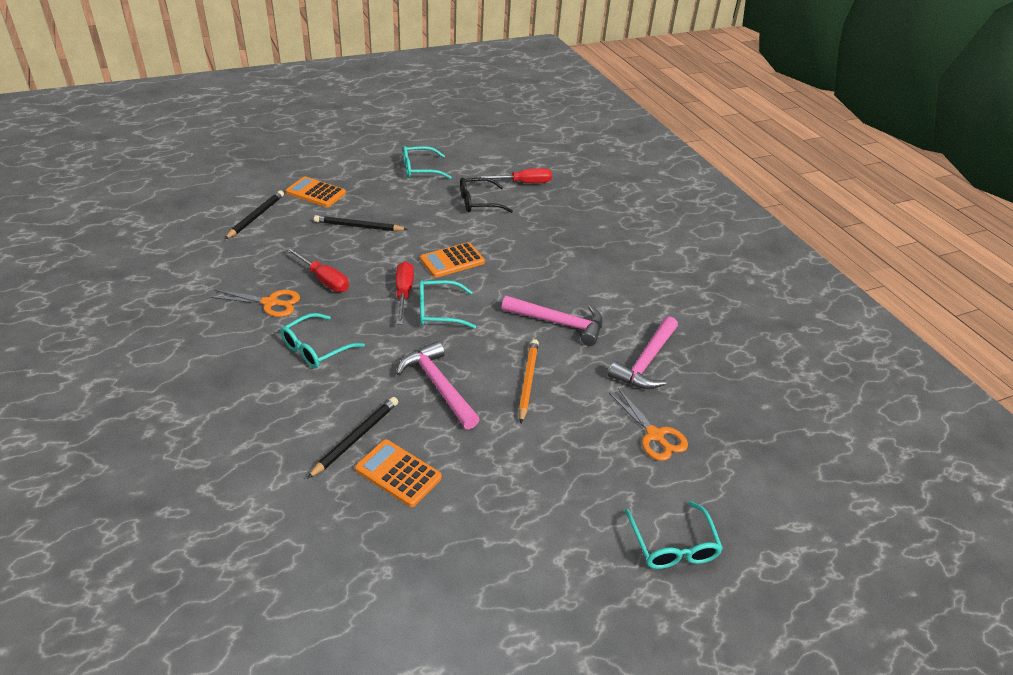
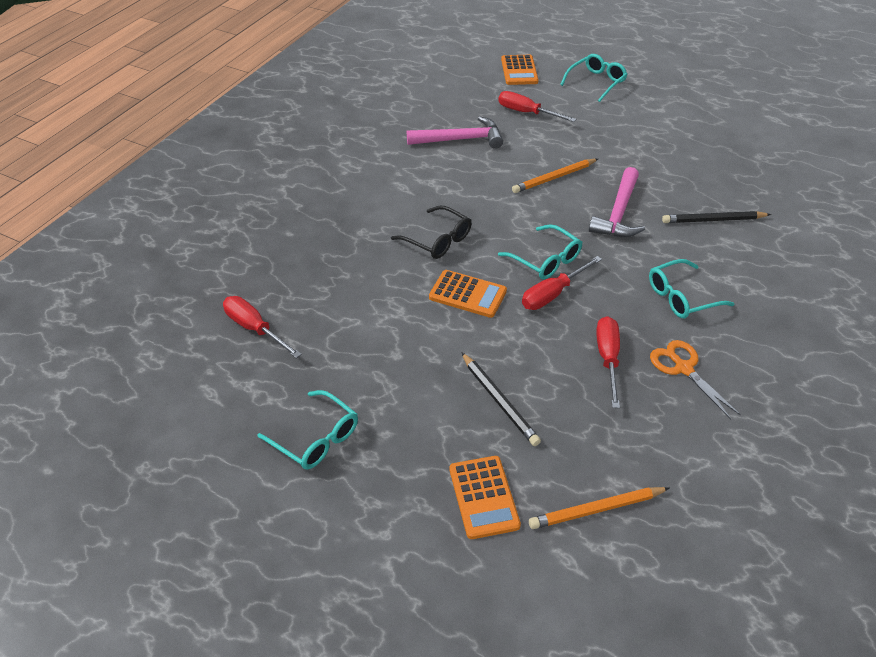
camera: 125 degrees left, 5 degrees up
(256, 216) = (596, 510): black pencil -> orange pencil
(316, 348) = (681, 297): turquoise glasses -> turquoise glasses turned 150 degrees clockwise
(398, 473) = (705, 187): orange calculator -> orange calculator (519, 71)
(479, 202) = (338, 339): black glasses -> black glasses (437, 240)
(559, 323) = (471, 193): pink hammer -> none
(654, 435) = (526, 113): orange scissors -> red screwdriver

